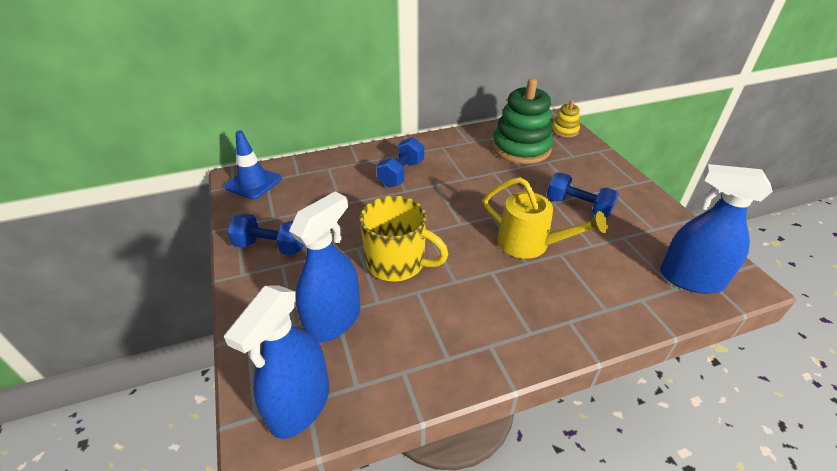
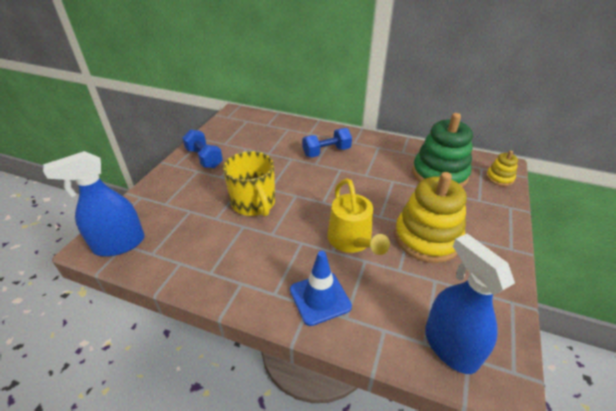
camera: 40 degrees right, 0 degrees up
(253, 183) = (238, 119): blue traffic cone -> blue traffic cone (320, 298)
(333, 320) = (183, 214): blue spray bottle -> none
(578, 207) = (427, 238): blue dumbbell -> yellow stacking toy

